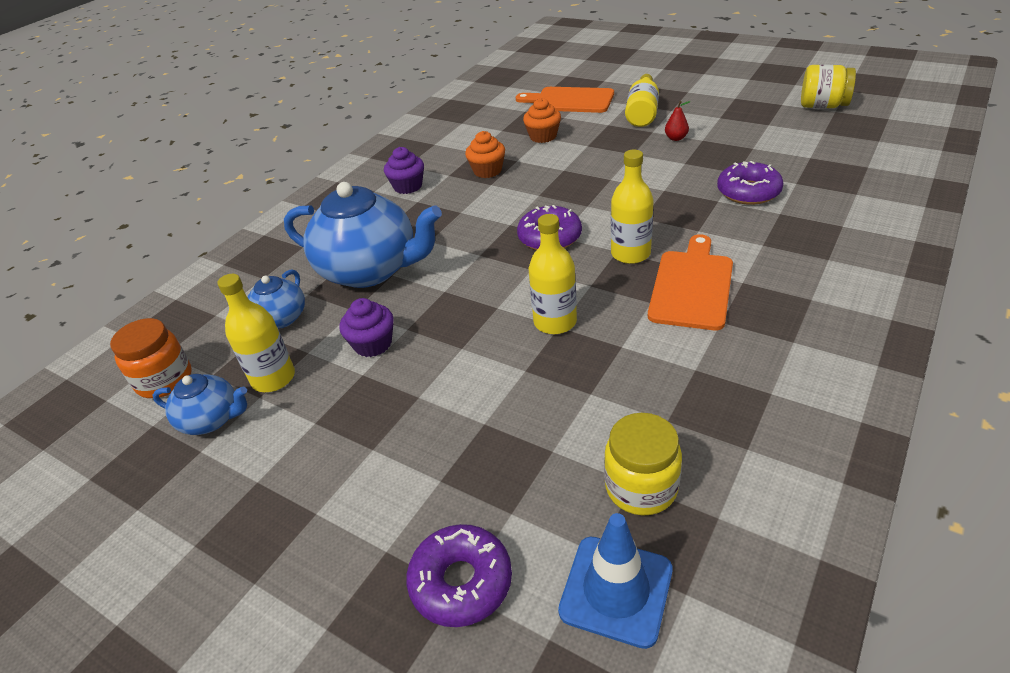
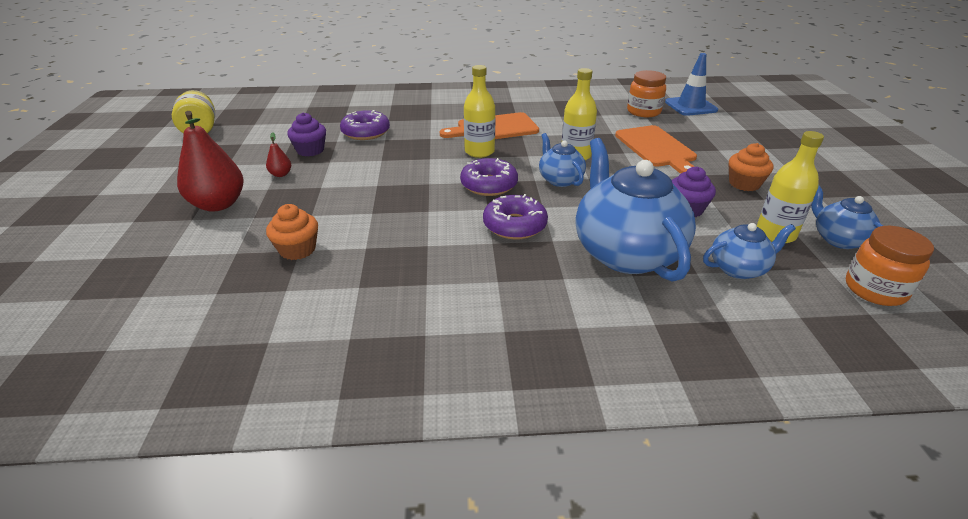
camera: 130 degrees left, 5 degrees down
(408, 186) = (474, 305): purple cupcake -> purple cupcake (310, 150)
(461, 582) = (743, 130): purple donut -> purple donut (514, 225)
(487, 171) = (400, 258): orange cupcake -> orange cupcake (744, 184)
(514, 285) = (560, 180): none -> blue teapot
(569, 100) = (179, 264): orange cutting board -> orange cutting board (656, 148)
(641, 487) = (643, 112): yellow jar -> orange jar
(642, 112) = (218, 204): yellow bottle -> red pear

